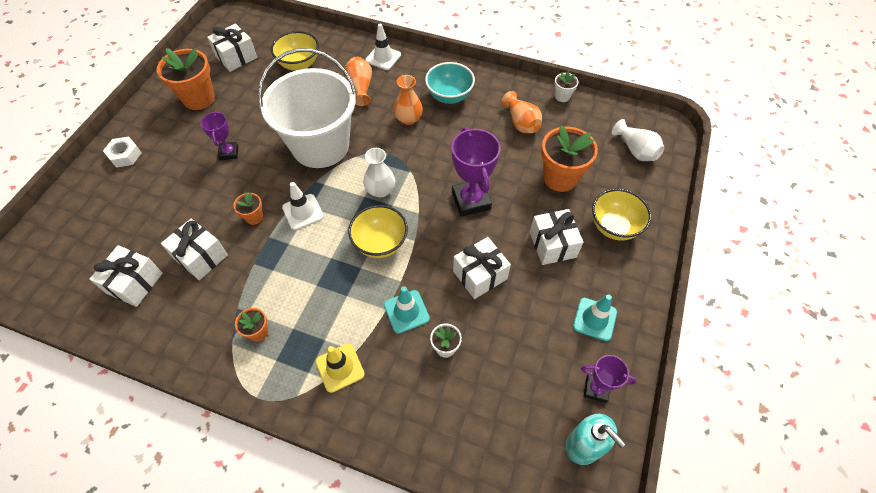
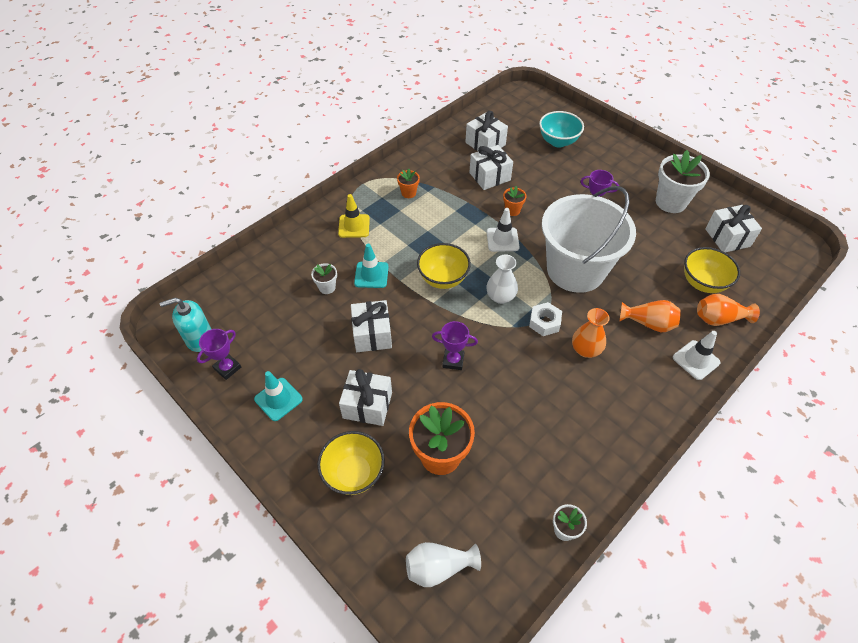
camera: 115 degrees right, 5 degrees down
(125, 155) = (614, 152): white nut -> white nut (544, 322)
(199, 98) = (670, 202): orange flower pot -> white flower pot
(449, 96) = (607, 401): turquoise bowl -> turquoise bowl (558, 141)
(471, 200) = (453, 361): purple trophy -> purple trophy, size x0.59
(521, 123) = (537, 457): orange vase -> orange vase (719, 319)

